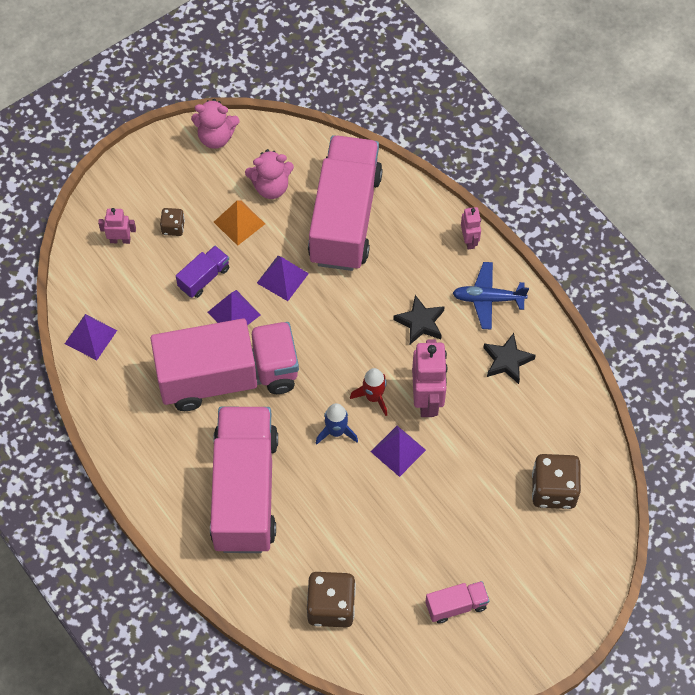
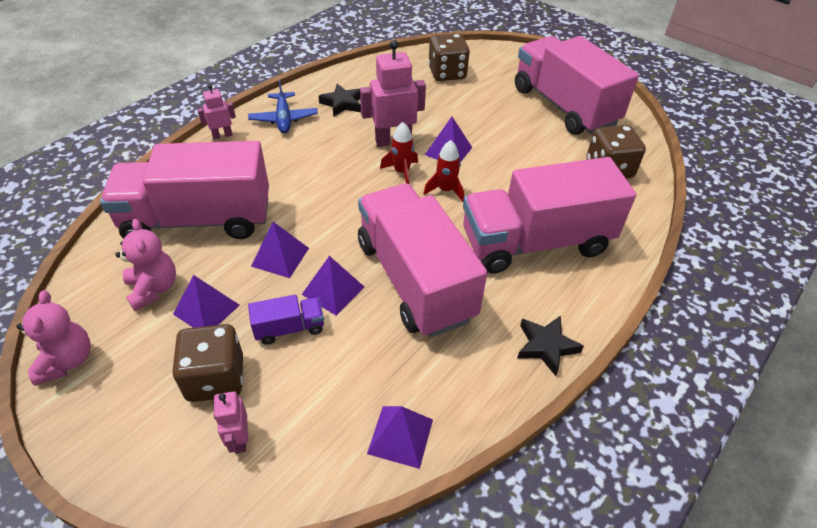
camera: 105 degrees left, 15 degrees down
(173, 227) = (216, 378): brown dice -> brown dice, size x1.90
(204, 278) = (289, 328): purple truck -> purple truck turned 135 degrees clockwise
(239, 222) = (206, 309): orange pyramid -> purple pyramid
(336, 431) = (445, 190): blue rocket -> red rocket
(420, 322) = (316, 154): black star -> black star (546, 346)
(456, 606) = (564, 107): pink truck -> pink truck, size x2.44

